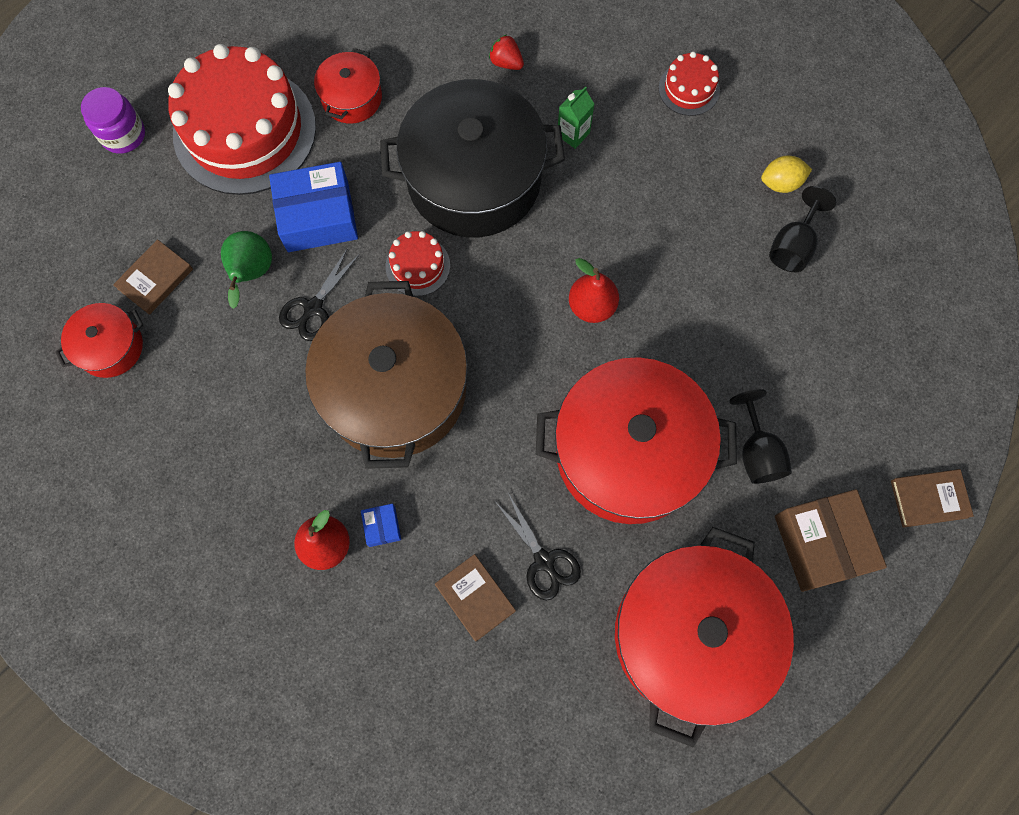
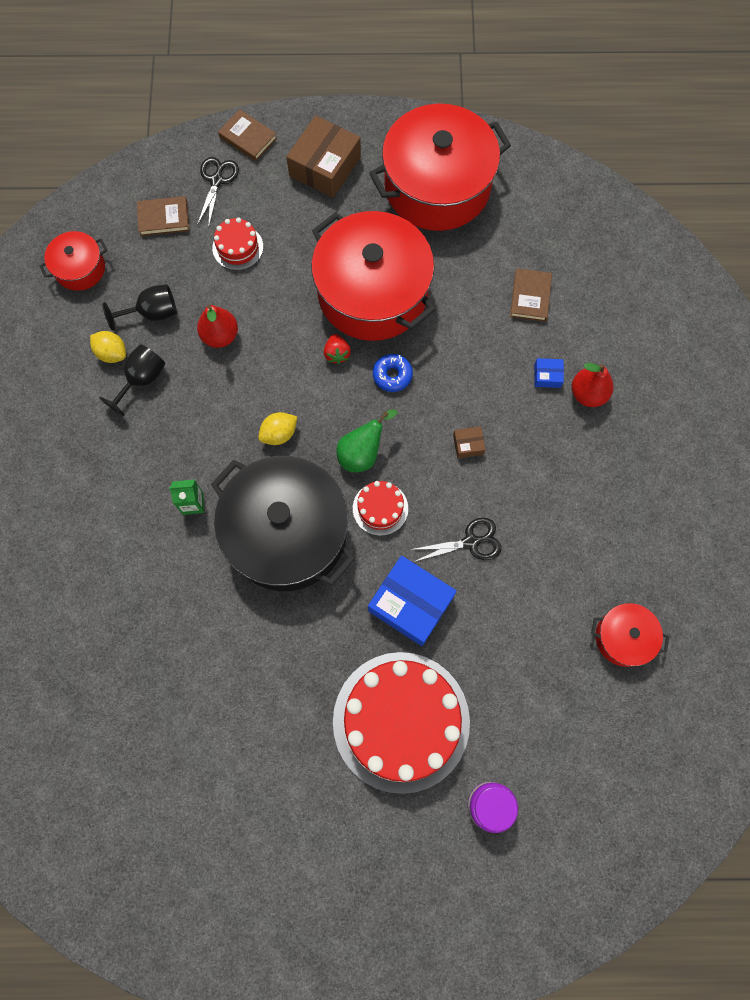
camera: 135 degrees left, 0 degrees up
(155, 279) = (556, 660): brown book -> brown book (164, 218)
(252, 273) = (489, 603): green pear -> green pear (362, 453)
(351, 98) = (304, 674): red pot -> red pot (80, 268)
(382, 526) = (547, 376): blue box -> blue box turned 60 degrees clockwise
(395, 389) = (468, 445): brown pot -> brown box
(506, 63) = (176, 598): red strawberry -> red strawberry (337, 354)
(526, 389) = (392, 375): none -> blue donut
(544, 561) = (475, 282): black scissors -> black scissors (217, 180)
(567, 248) = (279, 434): none -> yellow lemon
(591, 306) = (304, 386): red pear -> red pear (220, 336)
(689, 89) = (88, 463): red cake -> red cake (238, 247)
(757, 452) = (305, 232): black goblet -> black goblet (142, 379)

